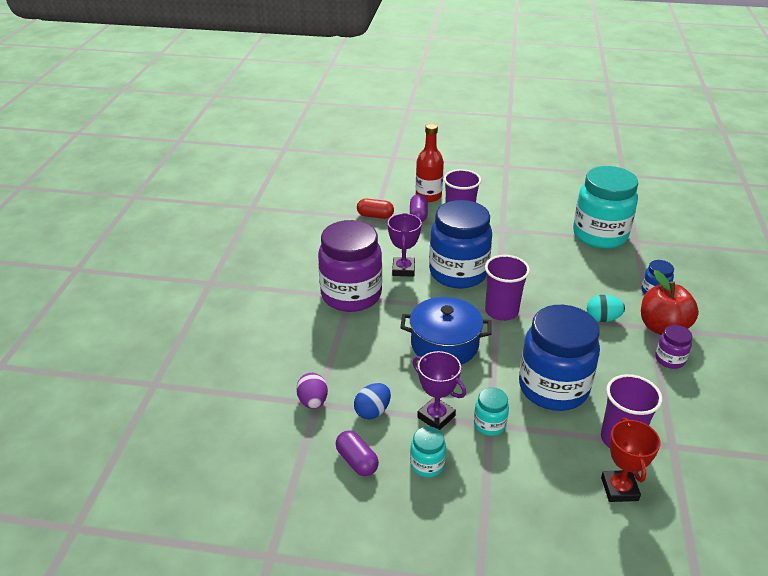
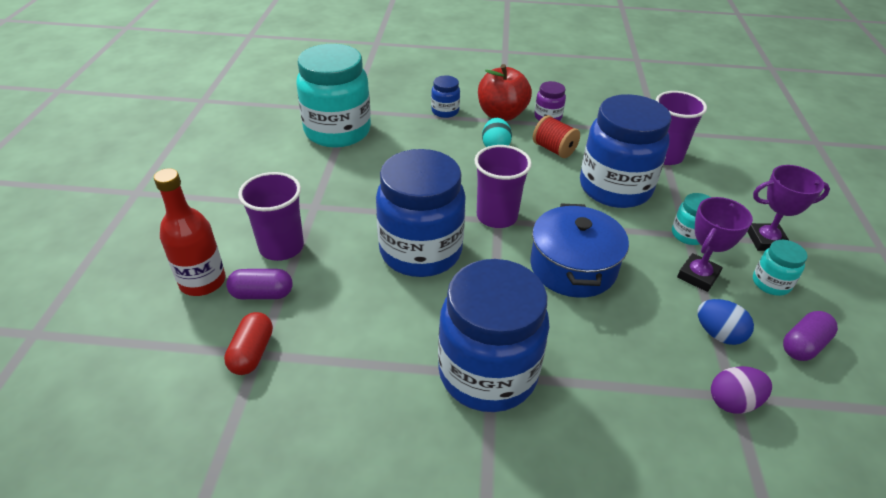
camera: 95 degrees left, 5 degrees up
(351, 295) = (487, 373): purple jar -> blue jar
(403, 269) = (415, 310): purple trophy -> purple trophy (766, 240)
(609, 356) = (554, 149): none -> red spool
(619, 489) = (722, 163): red trophy -> none

